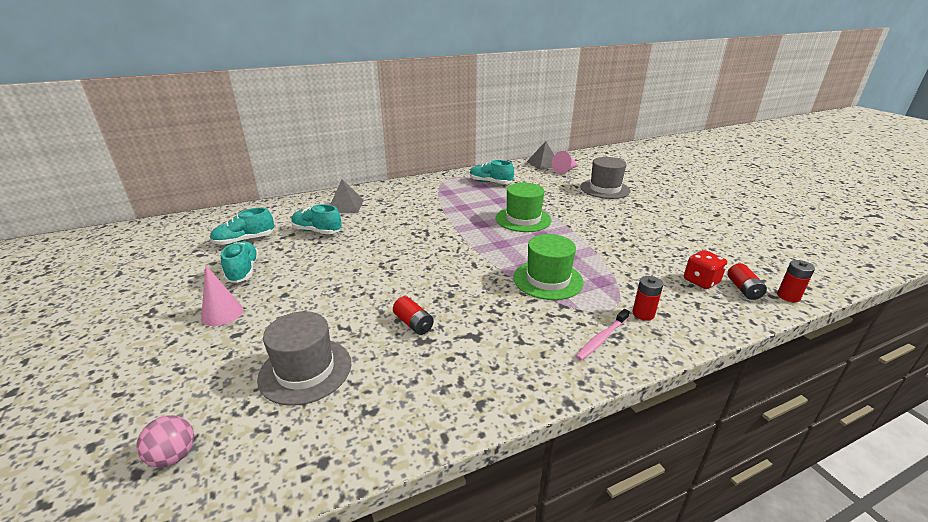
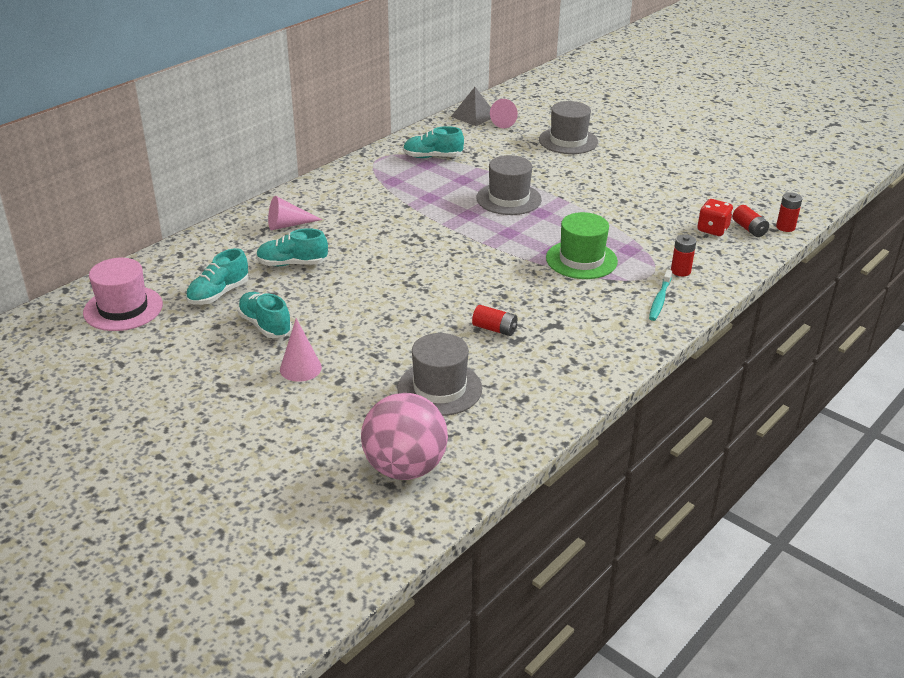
camera: 25 degrees left, 5 degrees up
(174, 456) = (405, 467): pink ball -> pink ball, size x2.11
(176, 236) = (123, 308): none -> pink hat
(345, 206) = (288, 225): grey pyramid -> pink cone
(523, 219) = (508, 199): green hat -> grey hat
(601, 339) = (659, 300): pink toothbrush -> turquoise toothbrush

